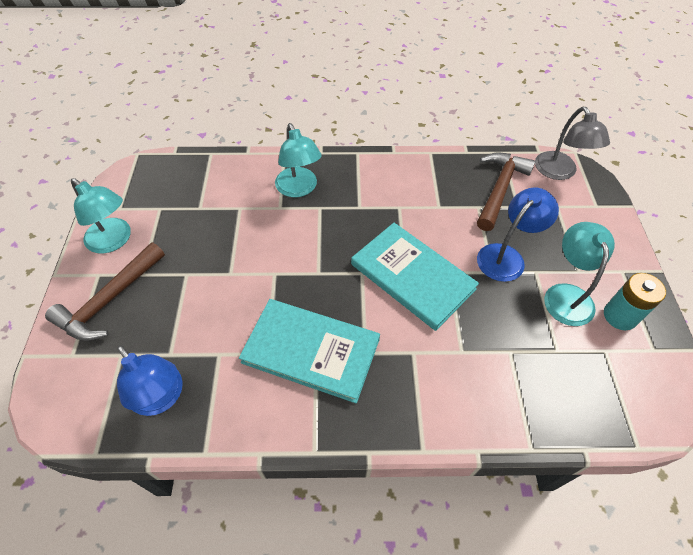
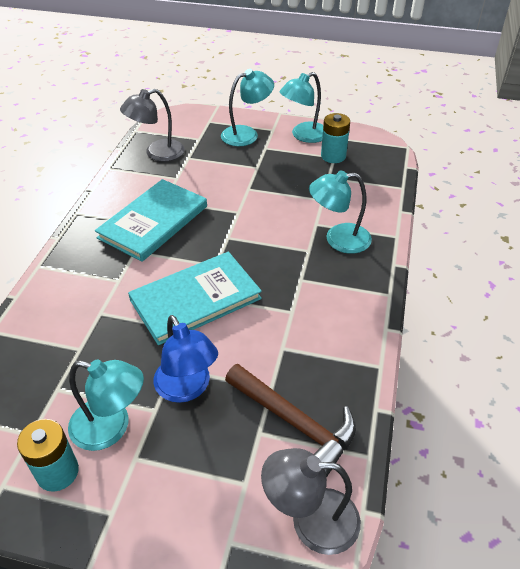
camera: 105 degrees right, 10 degrees down
(110, 300) = (247, 134): brown hammer -> turquoise lamp
(158, 209) = (333, 156): none -> turquoise battery
(161, 398) = (157, 153): blue lamp -> grey lamp

